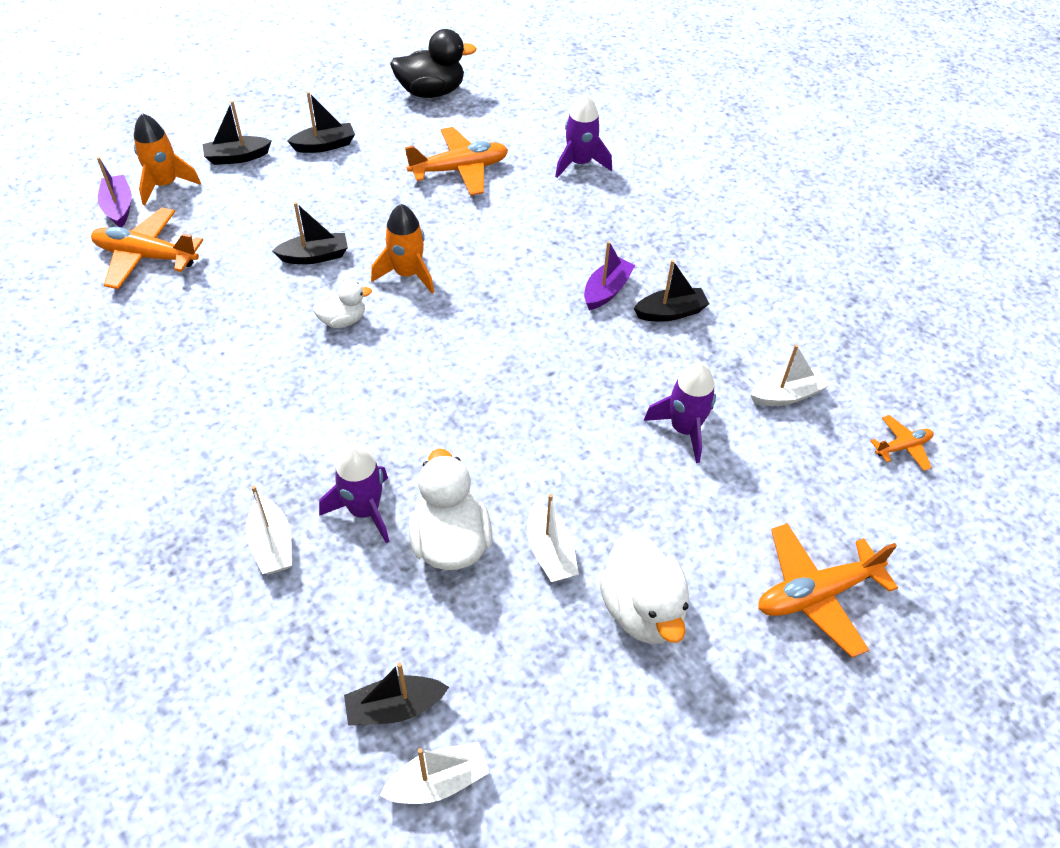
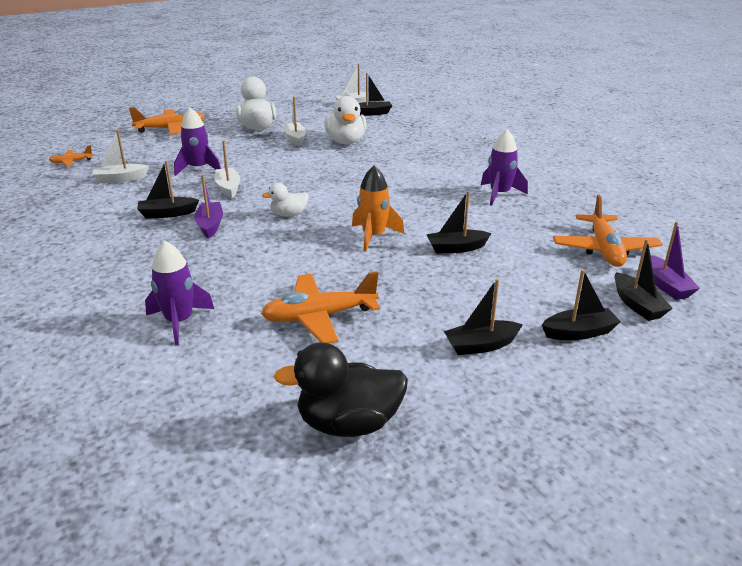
camera: 175 degrees left, 20 degrees down
(146, 256) = (604, 249): orange plane -> orange plane turned 75 degrees clockwise
(165, 185) = (637, 305): orange rocket -> black boat
(272, 544) = (437, 142): white boat -> white boat (228, 188)
(343, 320) = (421, 213): white duck -> white duck (288, 214)
(364, 510) = (392, 149): purple rocket -> purple rocket (499, 194)
(606, 290) = (210, 225): purple boat -> purple boat turned 135 degrees clockwise

